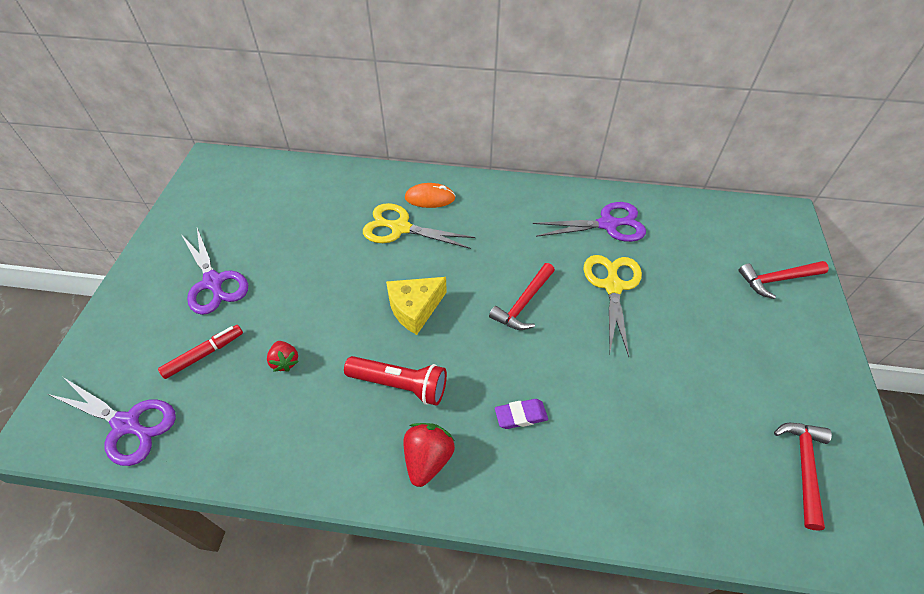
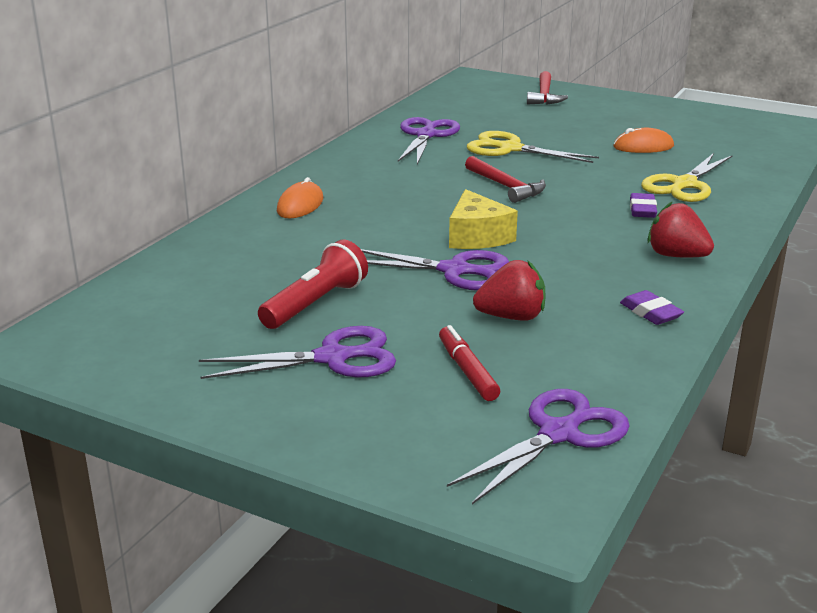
camera: 70 degrees left, 25 degrees down
(285, 361) = (511, 317): red strawberry -> red strawberry, size x1.54
(311, 454) = (650, 313): none -> purple eraser
(351, 310) = (455, 271): none -> purple scissors
(400, 228) = (337, 228): yellow scissors -> yellow scissors (684, 185)
(400, 385) = (580, 257): red flashlight -> red flashlight (315, 303)
(689, 390) = (643, 147): none -> orange mouse
(803, 467) = (726, 130): red hammer -> none

